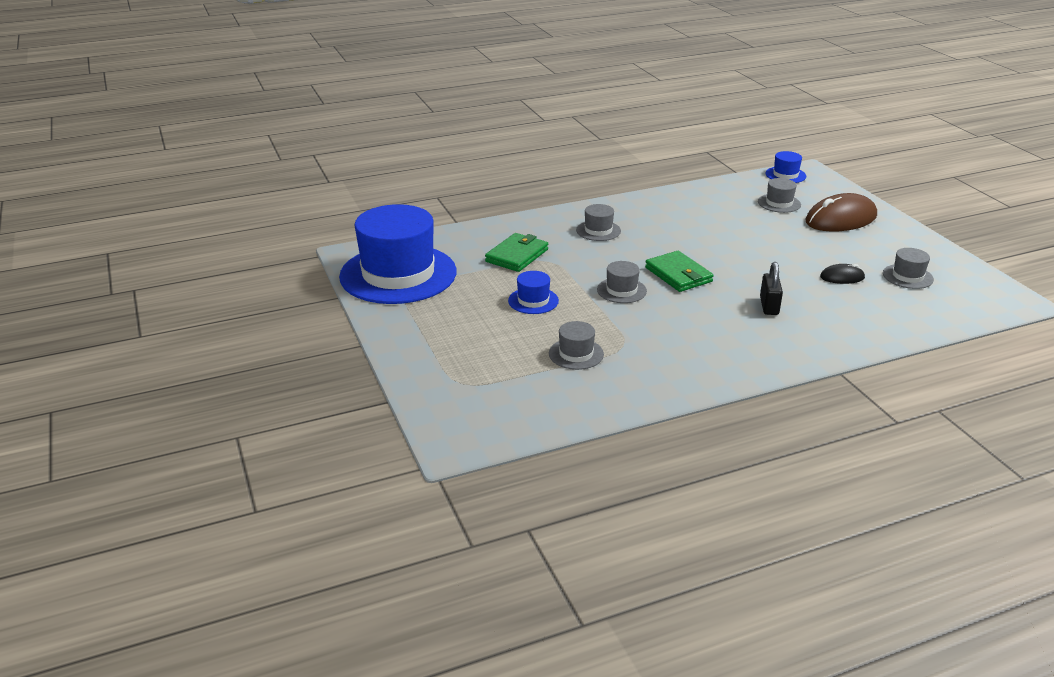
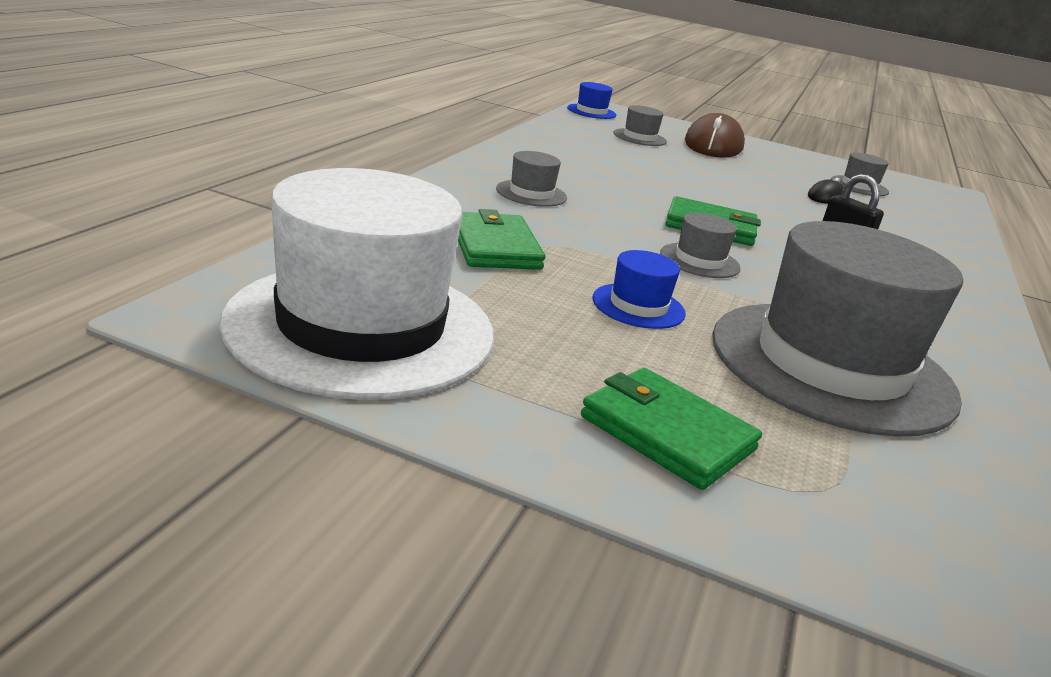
camera: 50 degrees left, 5 degrees down
(398, 274) = (361, 327): blue hat -> white hat
(441, 346) = (667, 433): none -> green wallet
(576, 354) = (831, 365): grey hat -> grey hat, size x2.41

